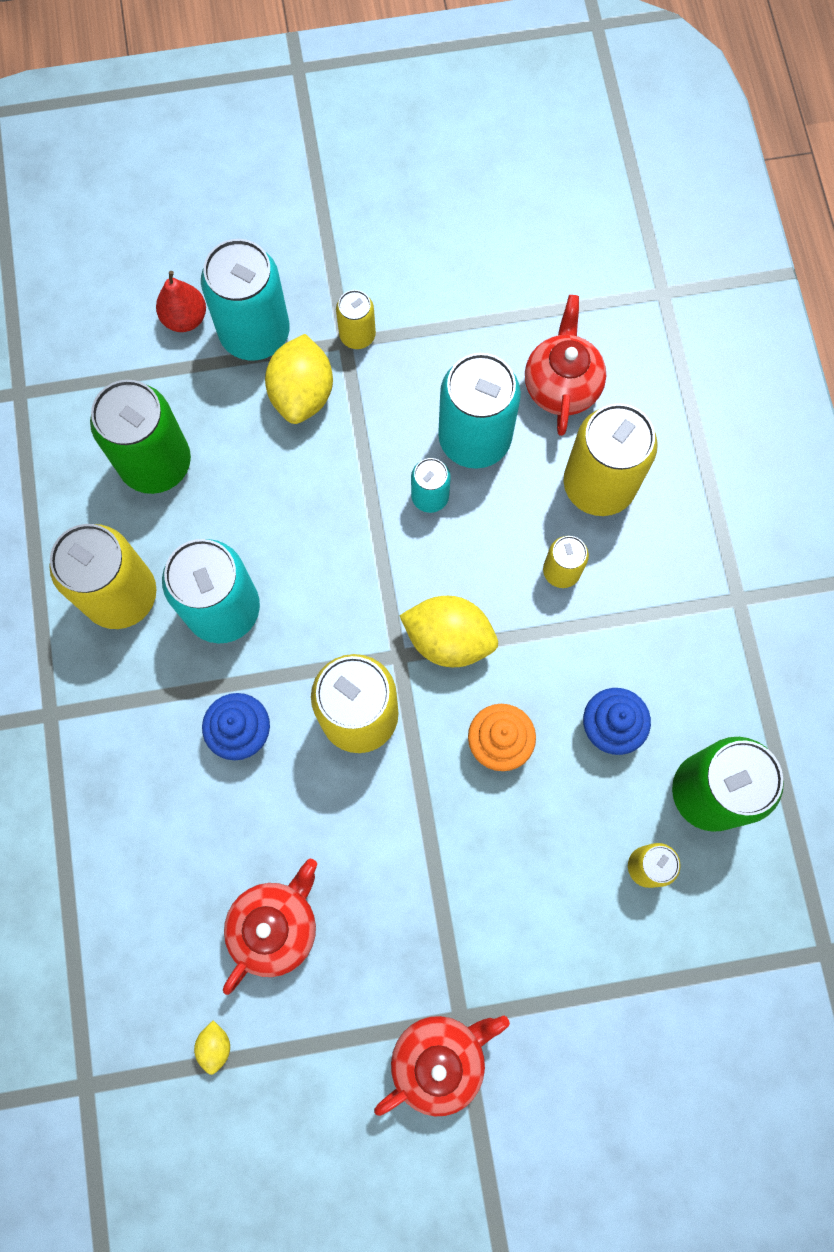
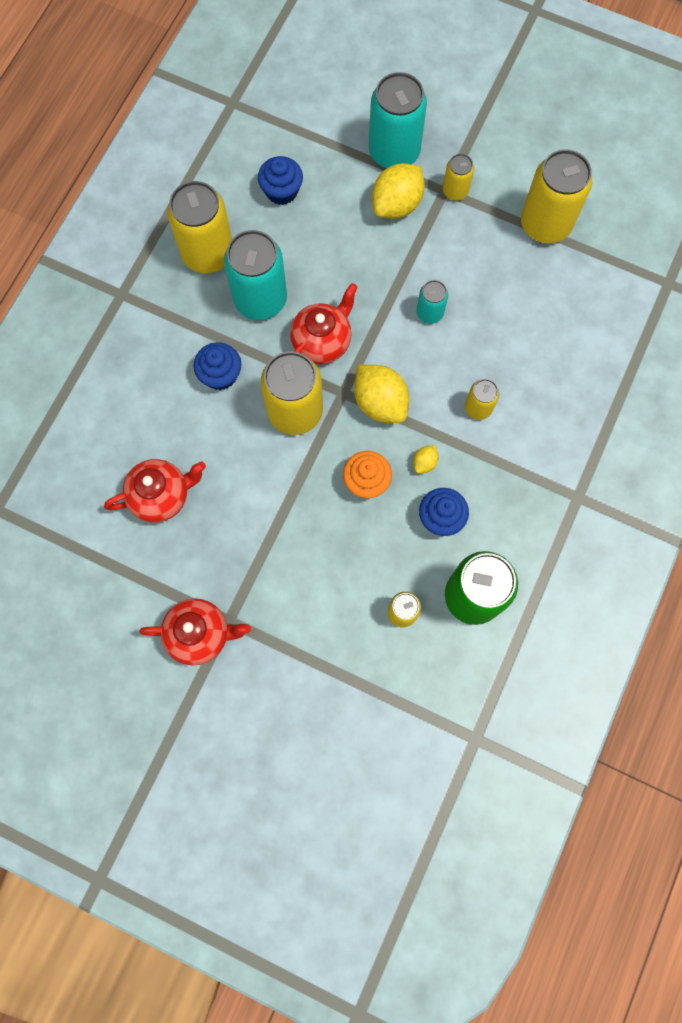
camera: 35 degrees right, 0 degrees up
(156, 463) = (281, 191): green can -> blue cupcake
(185, 318) = (359, 118): red pear -> none
(215, 1046) = (81, 537): yellow lemon -> yellow lemon (424, 462)
(474, 438) = (482, 296): turquoise can -> none
(561, 386) = (560, 299): red teapot -> red teapot (322, 342)
(598, 485) = (539, 372): yellow can -> yellow can (545, 224)

